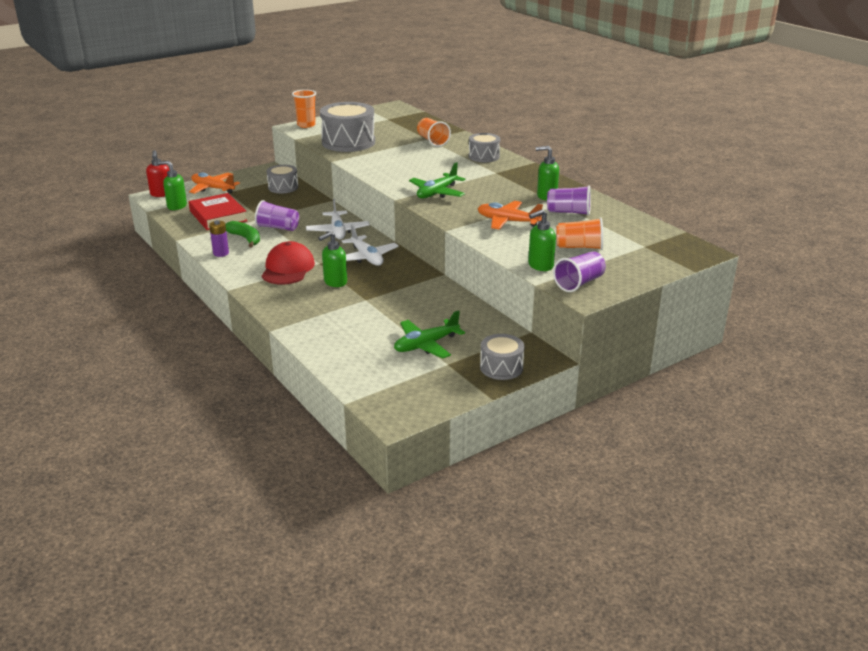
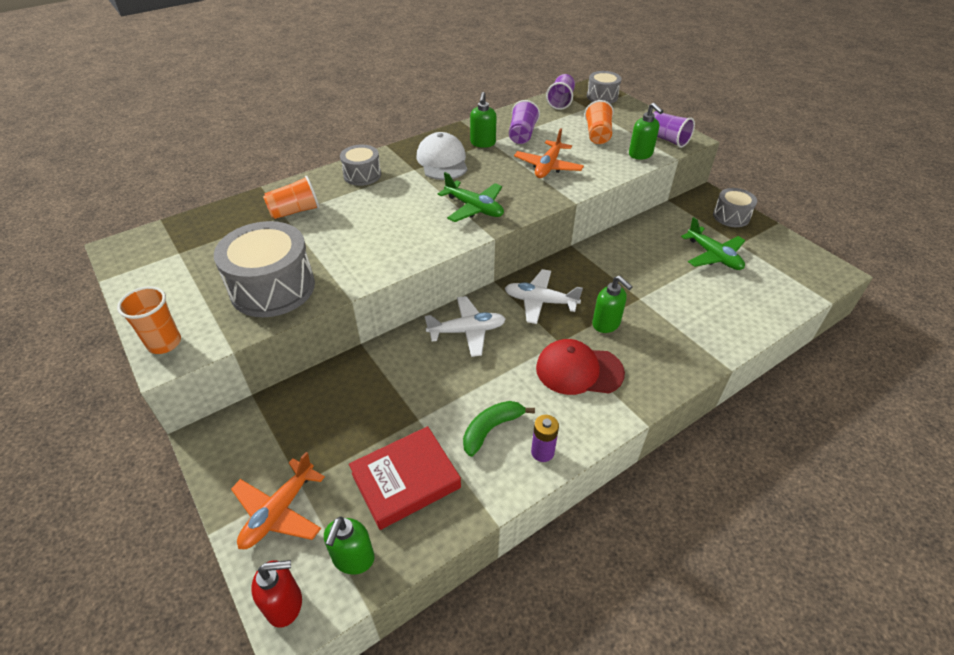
camera: 90 degrees left, 15 degrees up
(278, 228) = (454, 395): purple cup -> purple cup (561, 101)
(283, 187) = (299, 406): grey drum -> grey drum (602, 96)
(366, 257) = (540, 301): white plane -> white plane turned 135 degrees counterclockwise
(510, 181) = (442, 161): none -> white cap

